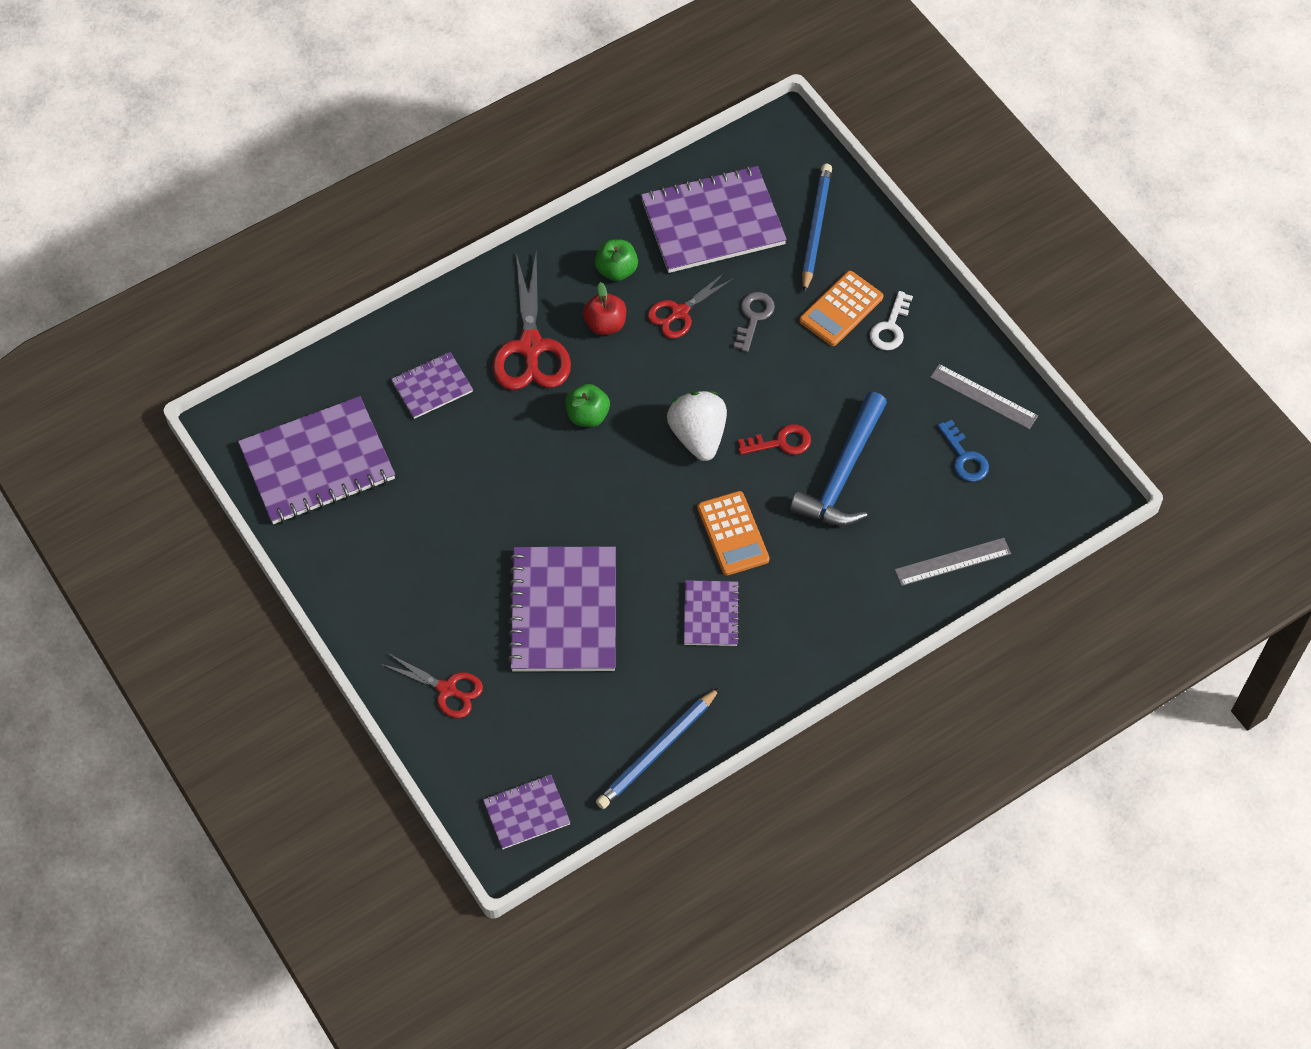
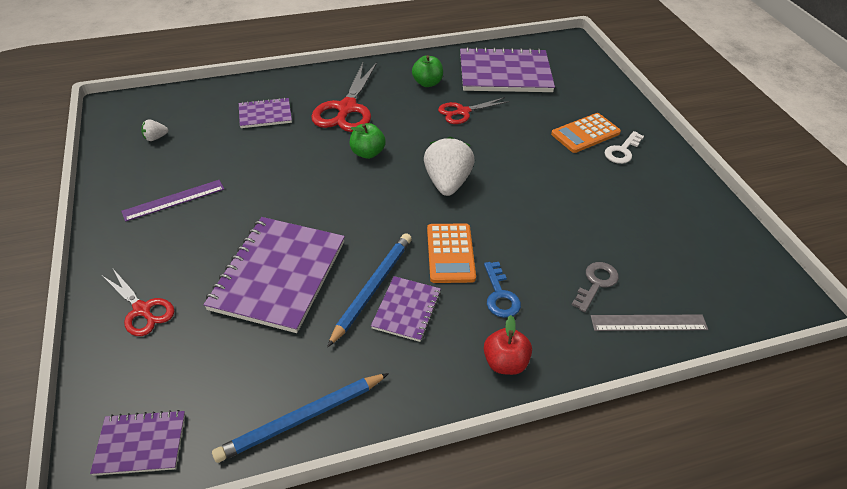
camera: 15 degrees right, 15 degrees down
(317, 463) = (155, 138): purple notebook -> white strawberry
(397, 549) = (174, 200): none -> purple ruler
(605, 324) = (406, 107): red apple -> red apple (505, 363)
(753, 317) = (516, 125): grey key -> grey key (596, 283)
(780, 442) = (513, 201): red key -> none
(815, 228) = (577, 89): blue pencil -> blue pencil (372, 288)
(842, 473) = (560, 233): blue hammer -> none
(964, 457) = (671, 245): blue key -> blue key (500, 295)
(983, 396) = (694, 208): grey ruler -> none

